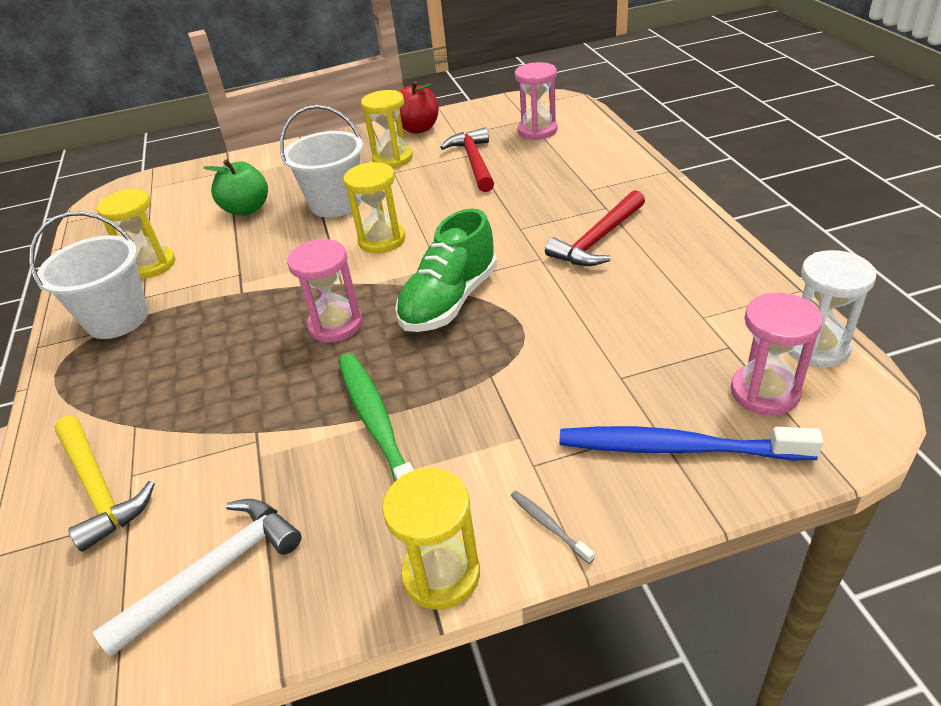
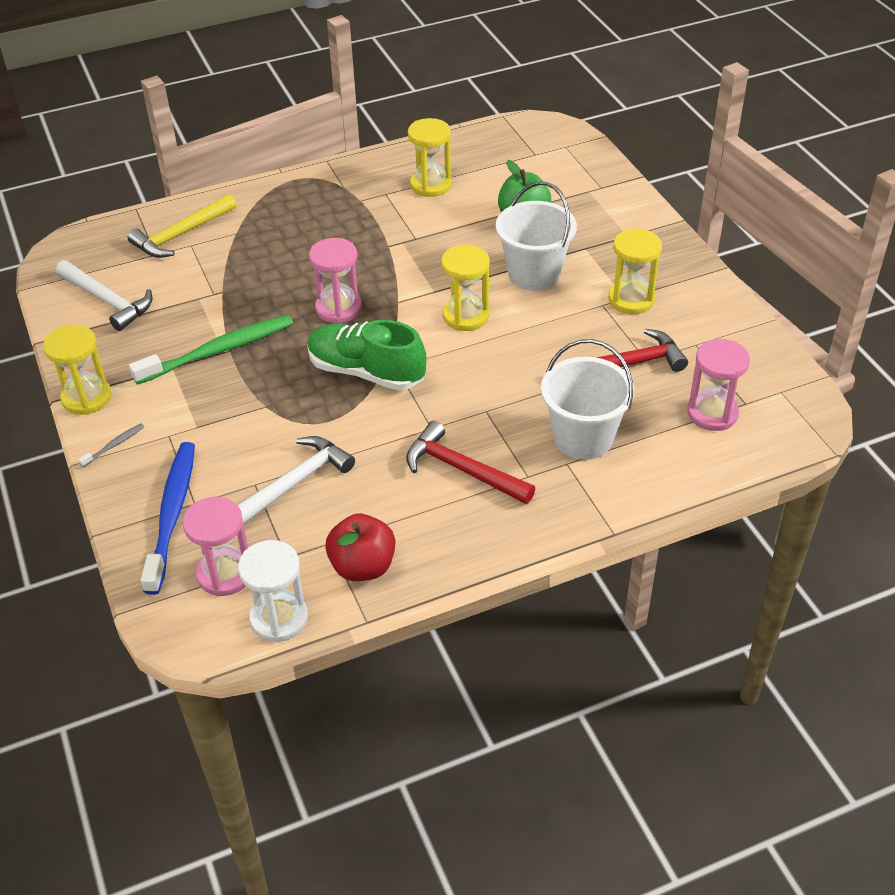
camera: 80 degrees right, 5 degrees up
(117, 319) = (356, 189): white bucket -> white bucket (583, 438)
(418, 129) = (709, 310): red apple -> red apple (363, 566)
(619, 345) = (294, 483): none -> white hammer

